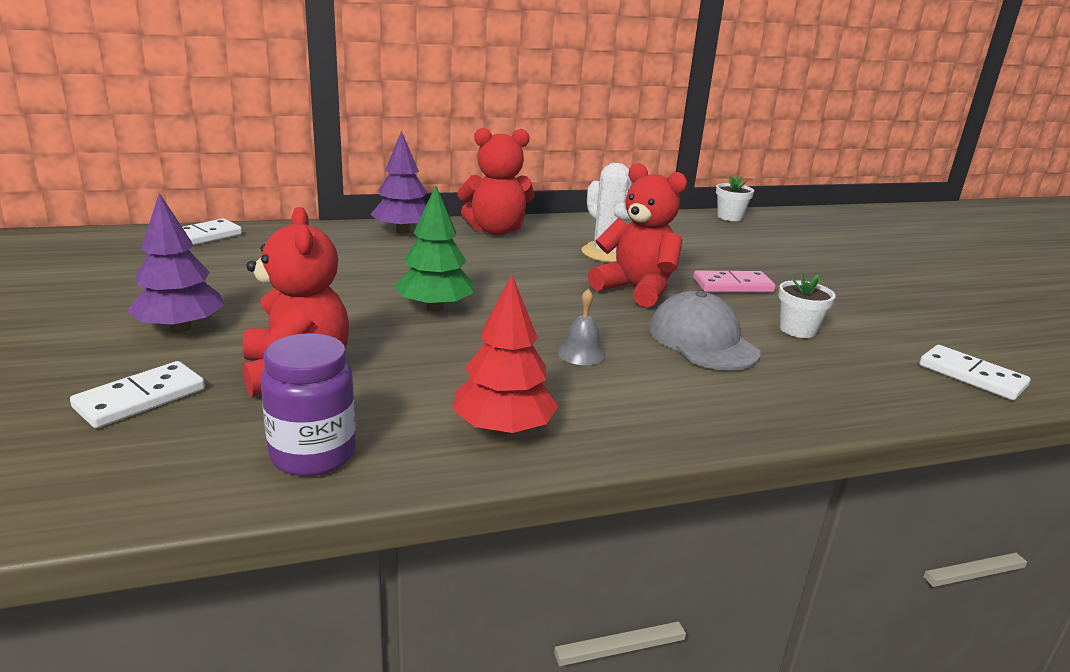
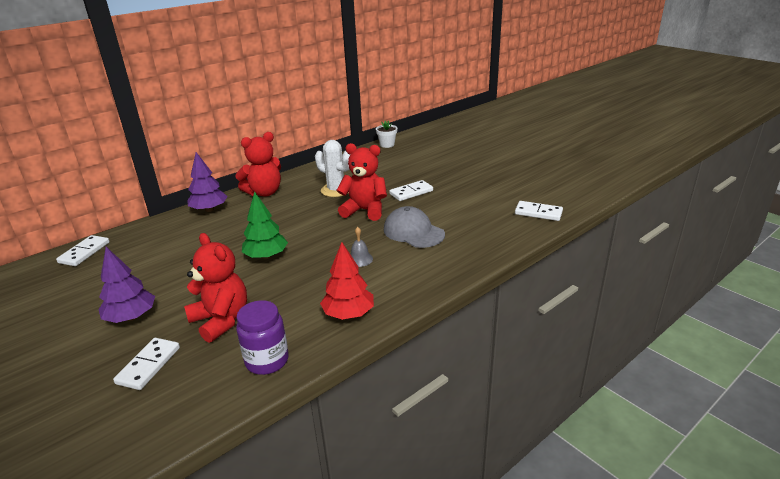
camera: 20 degrees left, 5 degrees up
(733, 285) = (411, 192): pink domino -> white domino
(797, 330) = (454, 211): white flower pot -> none

